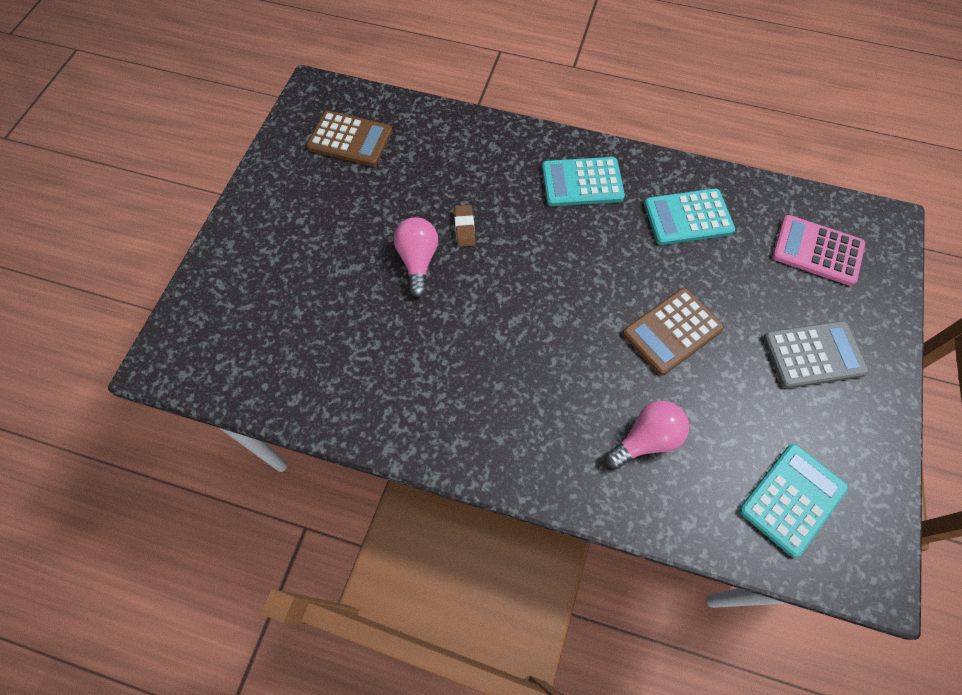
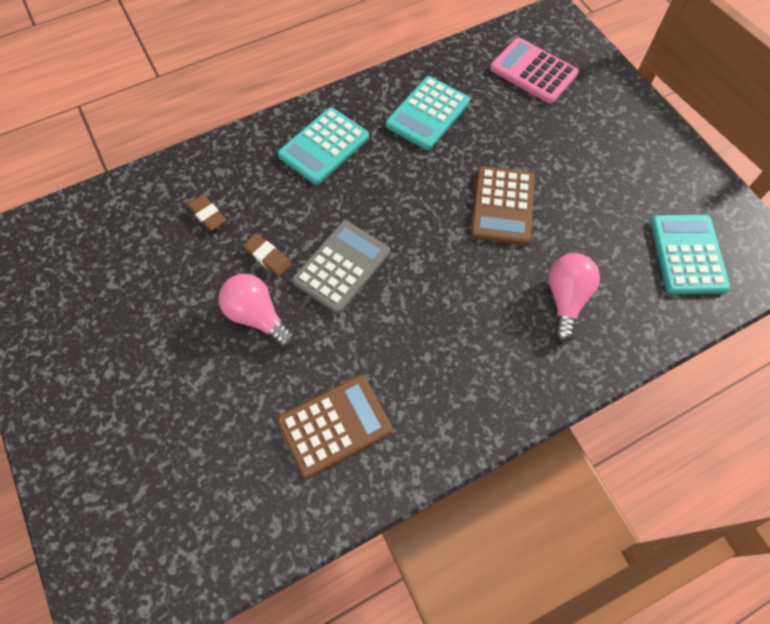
camera: 45 degrees left, 0 degrees up
(350, 139) = (80, 263): brown calculator -> brown calculator (335, 426)
(455, 168) = (207, 214): none -> brown eraser
(813, 355) = (603, 146): grey calculator -> grey calculator (342, 267)
(817, 251) = (533, 71): pink calculator -> pink calculator turned 60 degrees clockwise

